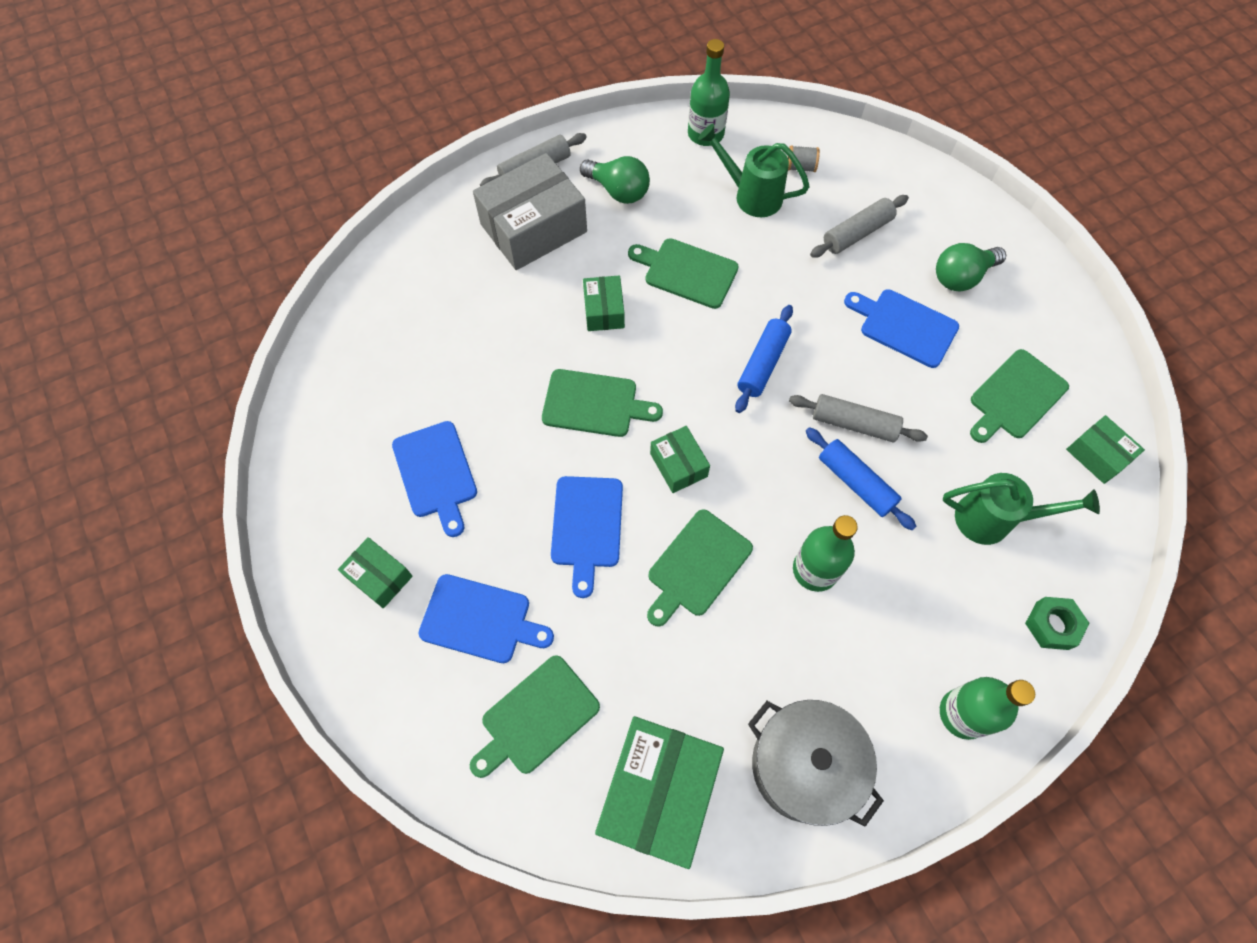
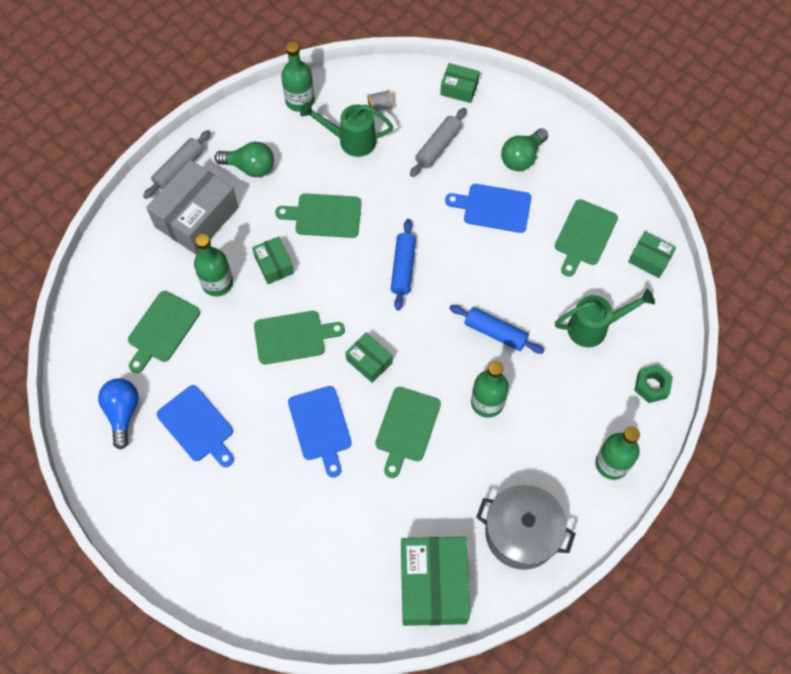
camera: 20 degrees left, 0 degrees up
(355, 427) = (123, 413): none -> blue light bulb
(379, 577) = (187, 512): green box -> green box (459, 88)
(480, 620) = (270, 516): blue cutting board -> none
(528, 311) = (217, 283): none -> green bottle
(536, 717) = (334, 567): green cutting board -> green cutting board (162, 329)
(854, 424) = (481, 291): grey rolling pin -> none

